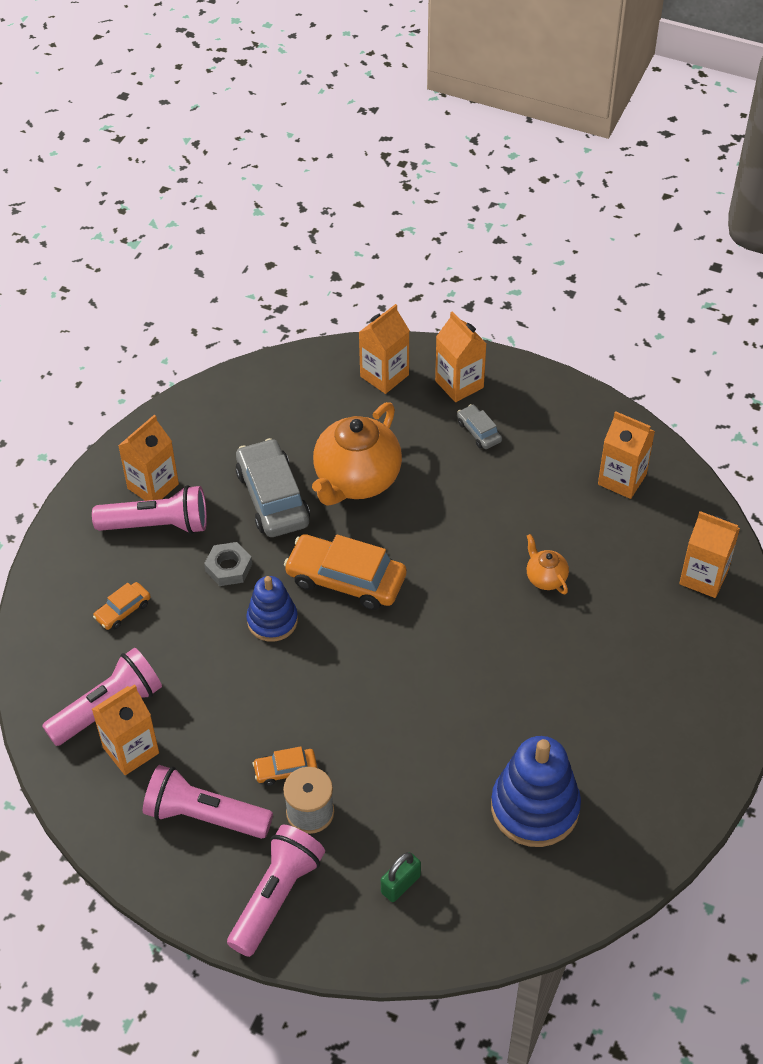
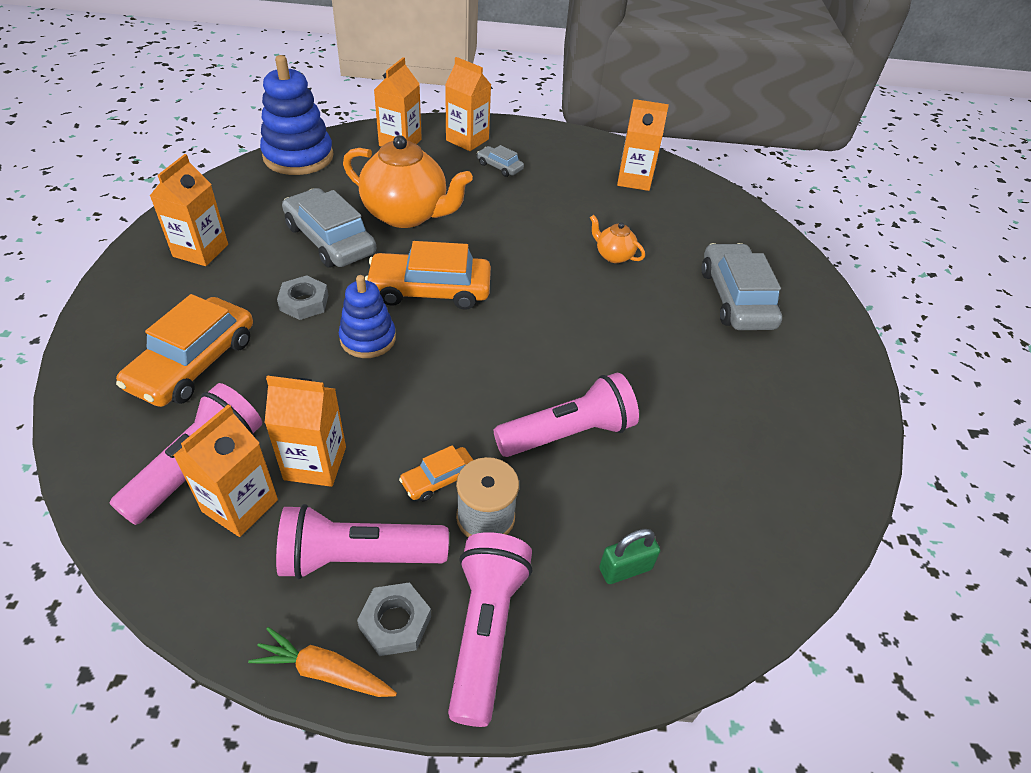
camera: 25 degrees left, 5 degrees down
(123, 610) = (193, 363): orange car -> orange car, size x2.03
(157, 525) = (214, 280): pink flashlight -> pink flashlight (568, 433)
(158, 889) = (324, 671): none -> orange carrot
(215, 871) = (395, 622): none -> grey nut
(356, 480) = (407, 214): orange teapot -> orange teapot turned 75 degrees counterclockwise
(400, 884) = (625, 568): green padlock -> green padlock turned 45 degrees clockwise
(535, 807) = (718, 447): blue stacking toy -> blue stacking toy (298, 157)
(646, 659) = (735, 298): none -> grey car
(703, 577) = (741, 232): orange carton -> orange carton (315, 463)

